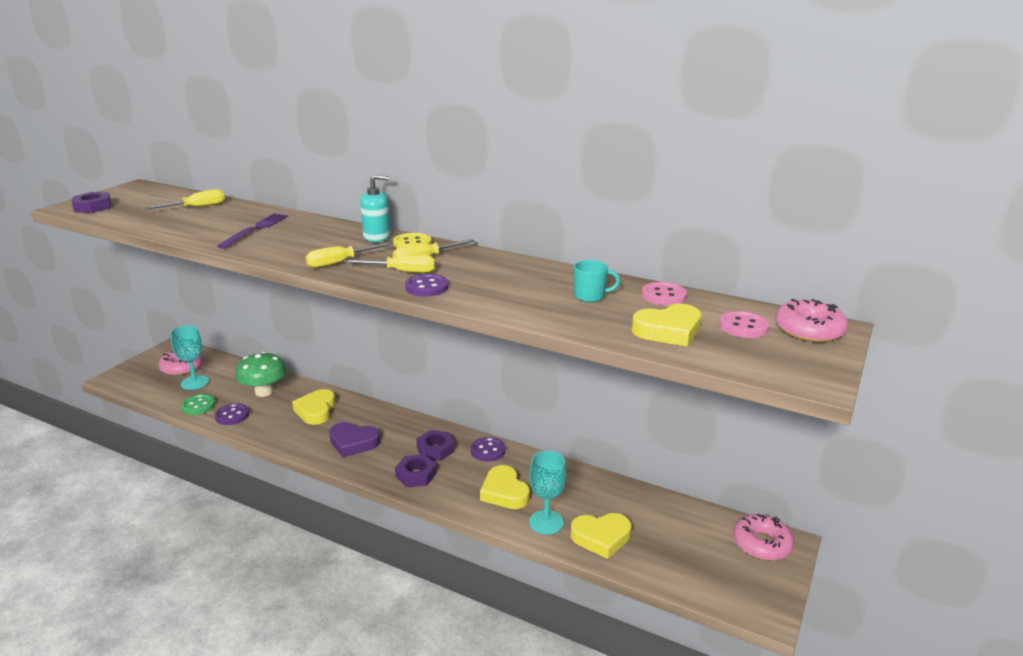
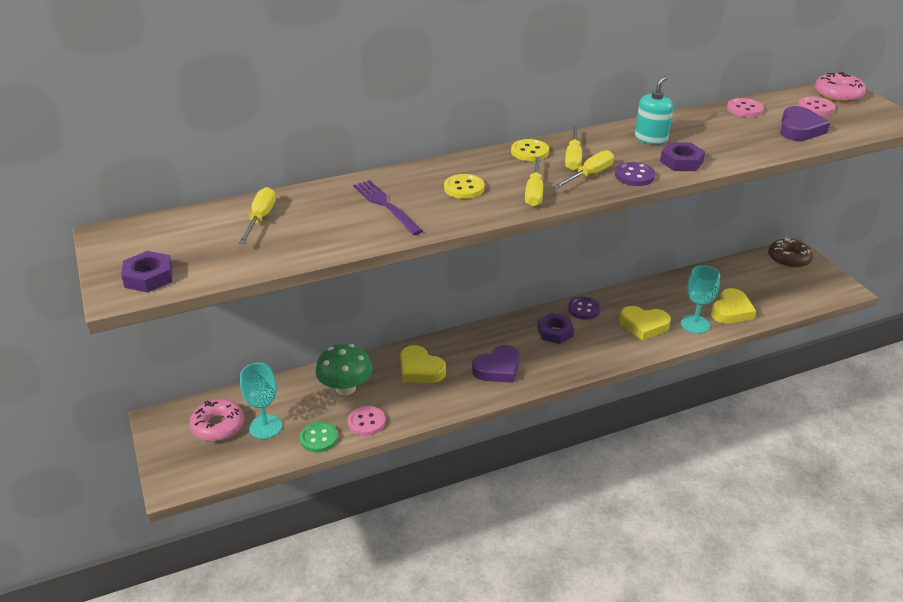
camera: 50 degrees left, 10 degrees up
(232, 415) = (366, 422): purple button -> pink button
(315, 241) = (464, 188): none -> yellow button
(377, 237) = (491, 160): turquoise soap dispenser -> turquoise soap dispenser (651, 139)
(416, 475) = (579, 355): purple nut -> purple nut (681, 162)
(590, 296) = (719, 130): turquoise mug -> none
(668, 331) = (799, 129): yellow heart -> purple heart
(761, 544) = (788, 259): pink donut -> brown donut

